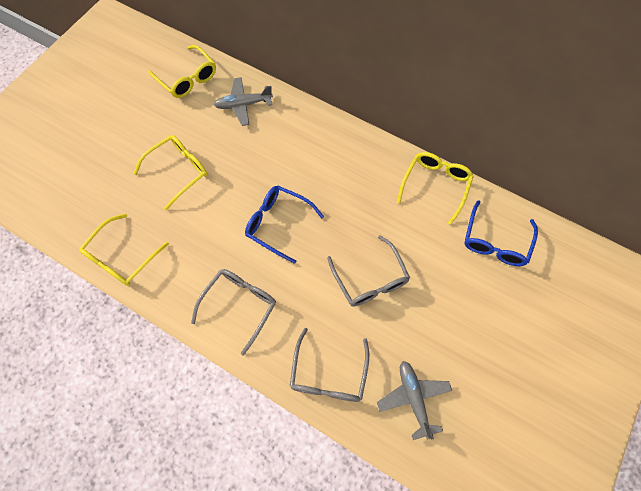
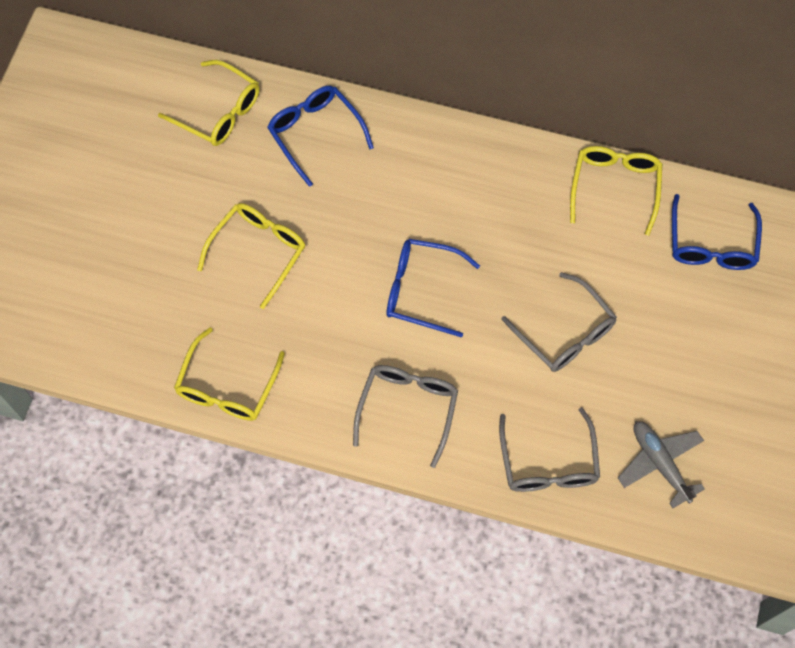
camera: 15 degrees left, 0 degrees up
(243, 104) = (314, 133): grey plane -> blue glasses

